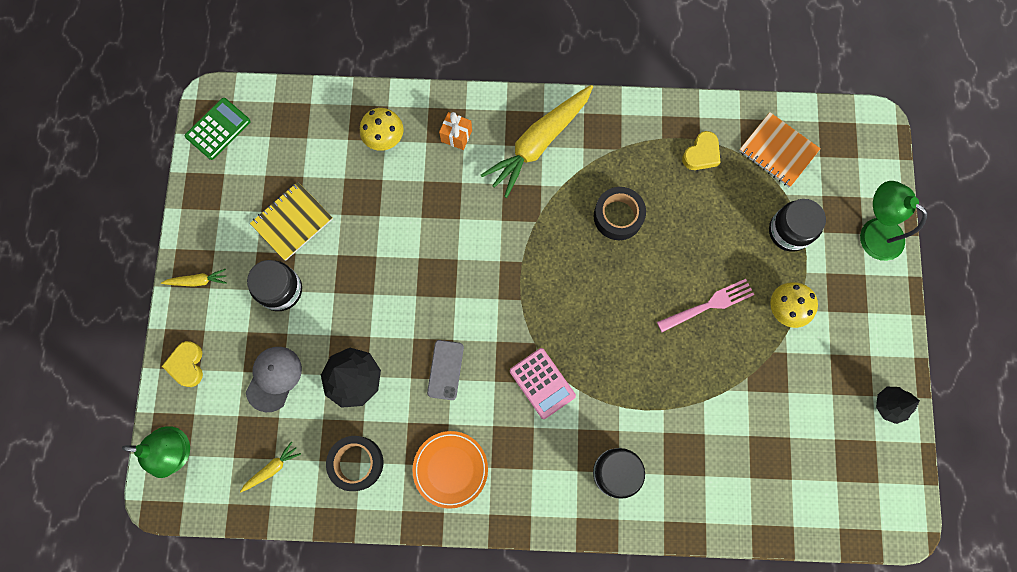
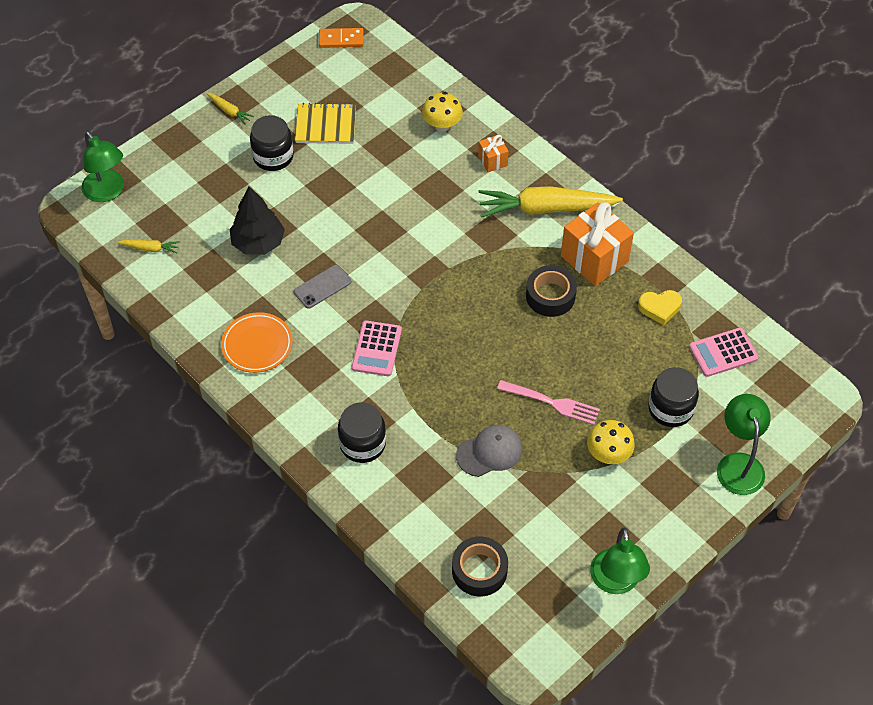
camera: 45 degrees right, 20 degrees down
(187, 365) = (169, 151): yellow heart -> none
(218, 129) = (341, 39): green calculator -> orange domino
(274, 378) = (210, 201): grey cap -> grey cap (489, 452)
(356, 463) = (203, 290): black tape -> black tape (479, 570)
(616, 154) = (594, 259): none -> orange gift
(778, 151) = (723, 353): orange notebook -> pink calculator
(889, 405) = (615, 582): black tree -> green lamp

